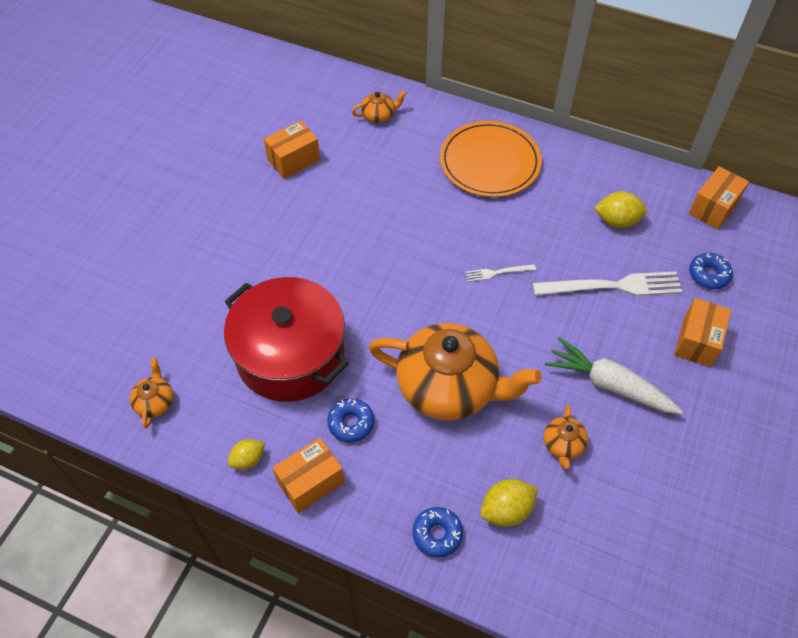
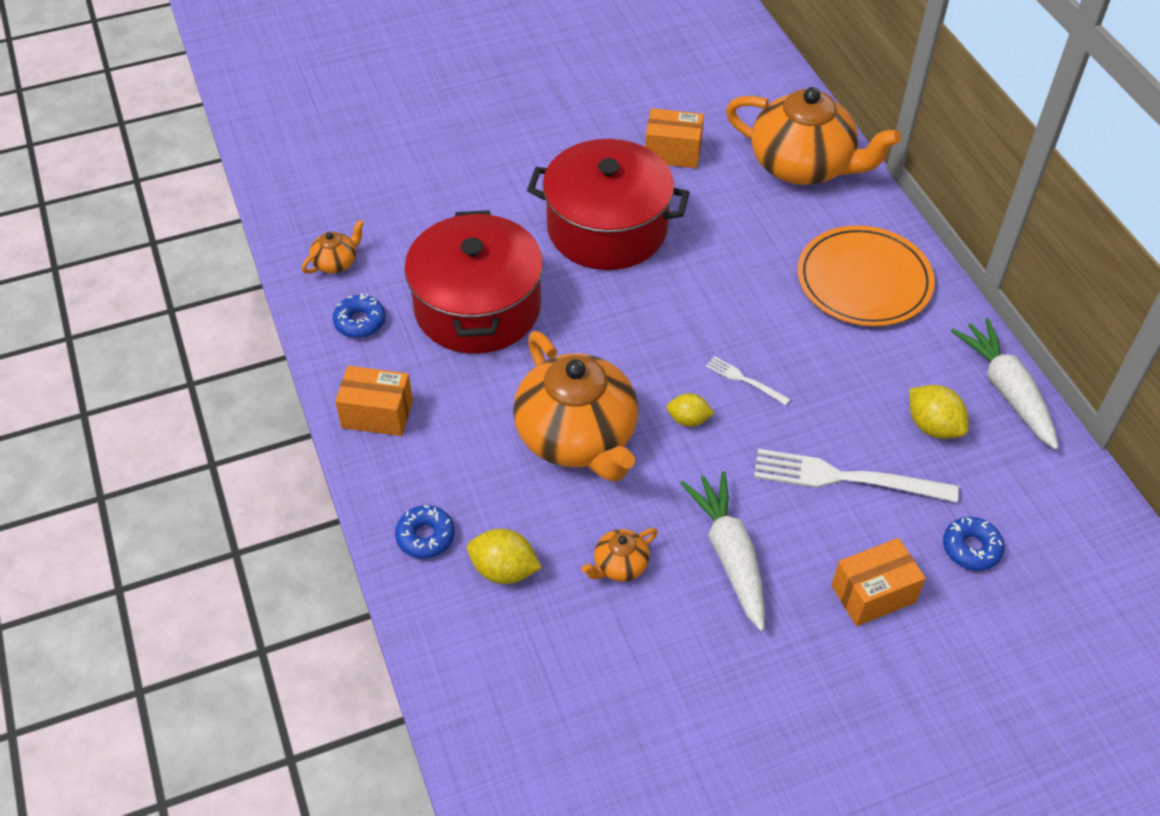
camera: 45 degrees right, 5 degrees down
(248, 460) = (352, 359): yellow lemon -> yellow lemon (688, 420)
(310, 239) = (607, 228): none -> red pot
(351, 423) = (461, 397): blue donut -> blue donut (360, 322)
(379, 115) = (803, 166): orange teapot -> orange teapot, size x2.39
(612, 286) = (847, 478): white fork -> white fork turned 150 degrees clockwise
(626, 172) = (1006, 390): none -> white carrot
(713, 208) = (1065, 494): orange box -> none

